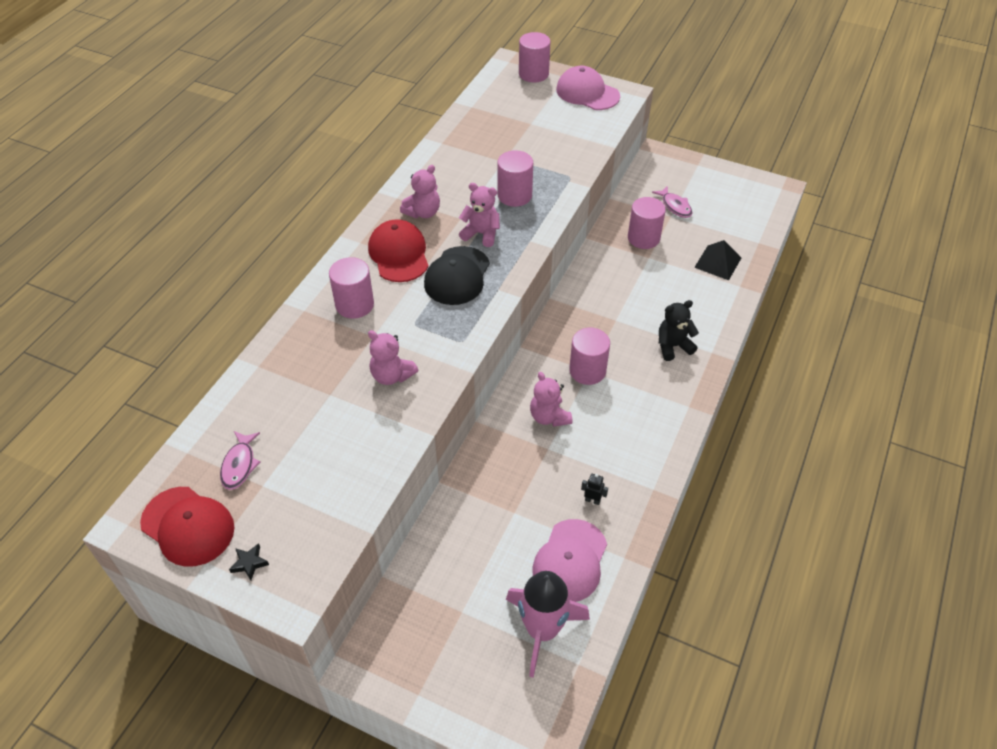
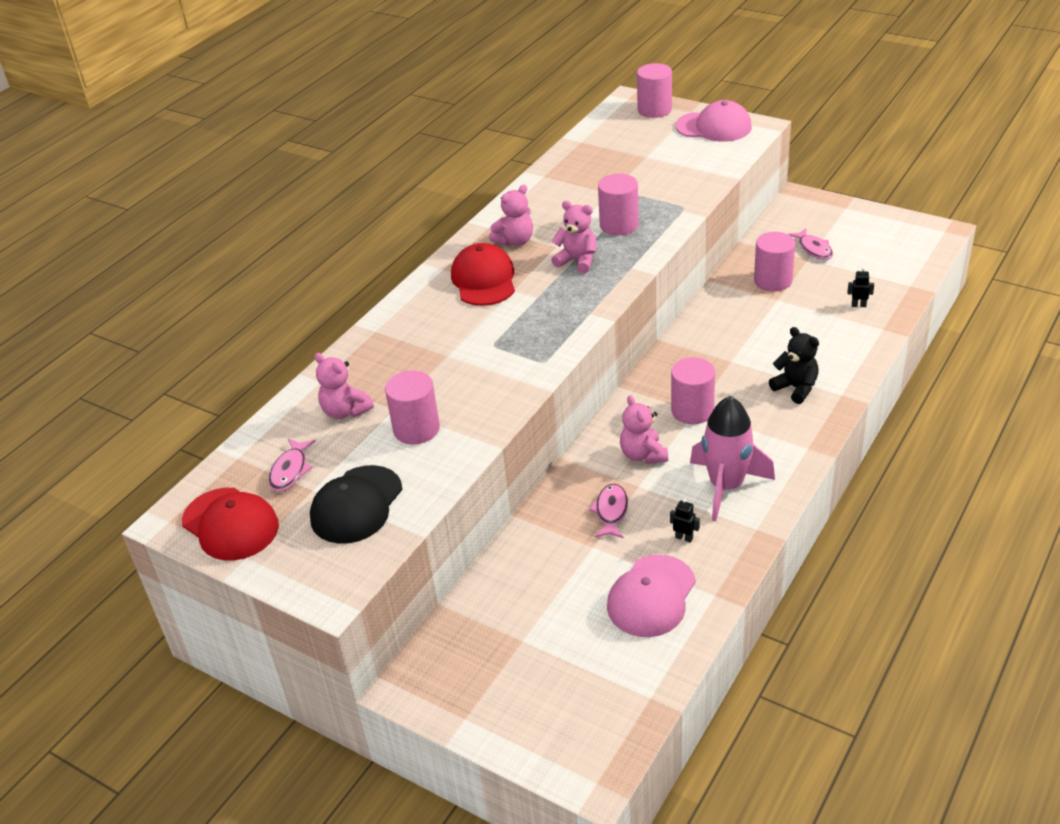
camera: 10 degrees right, 10 degrees down
(249, 563) = (290, 560): black star -> none
(354, 304) = (430, 326): pink cylinder -> pink cylinder (416, 429)
(392, 375) = (462, 392): pink teddy bear -> pink teddy bear (345, 411)
(457, 276) = (545, 300): black cap -> black cap (356, 505)
(527, 476) = (611, 511): none -> pink fish
(542, 630) = (612, 662): pink rocket -> pink rocket (726, 486)
(587, 93) = (714, 127): pink cap -> pink cap turned 150 degrees clockwise
(673, 346) = (796, 388): black teddy bear -> black teddy bear turned 60 degrees clockwise
(717, 262) = (858, 305): black pyramid -> black robot

